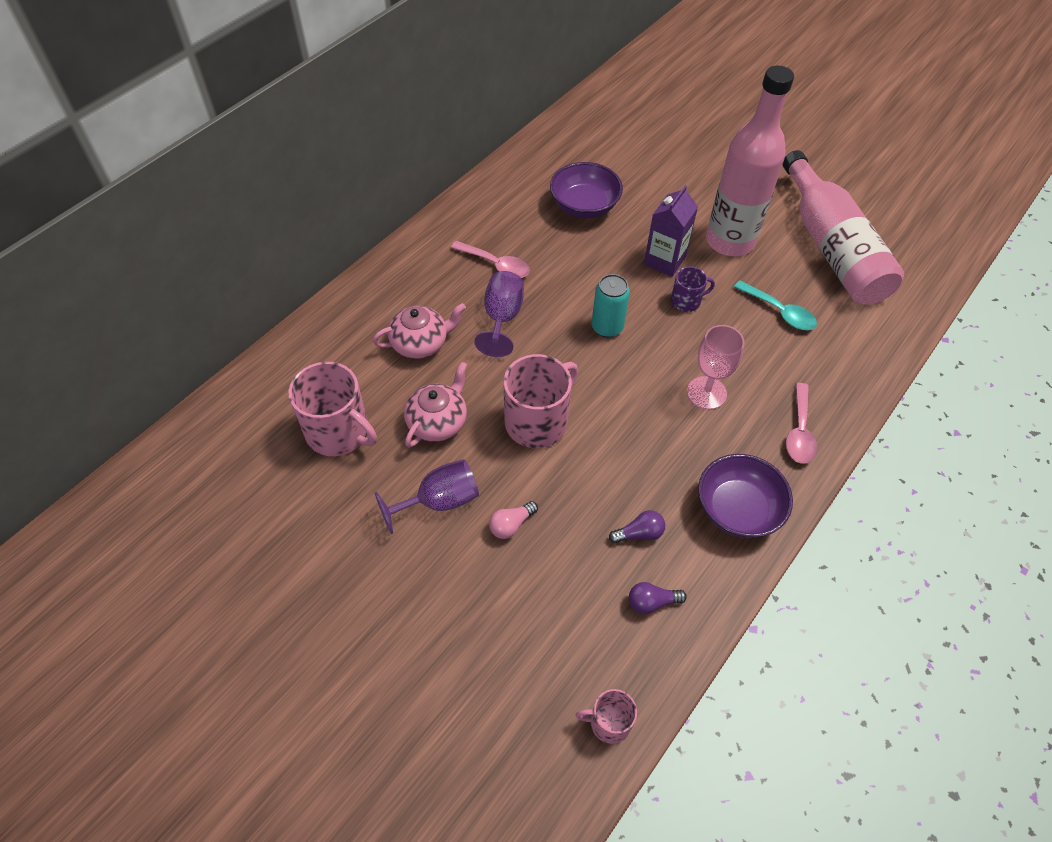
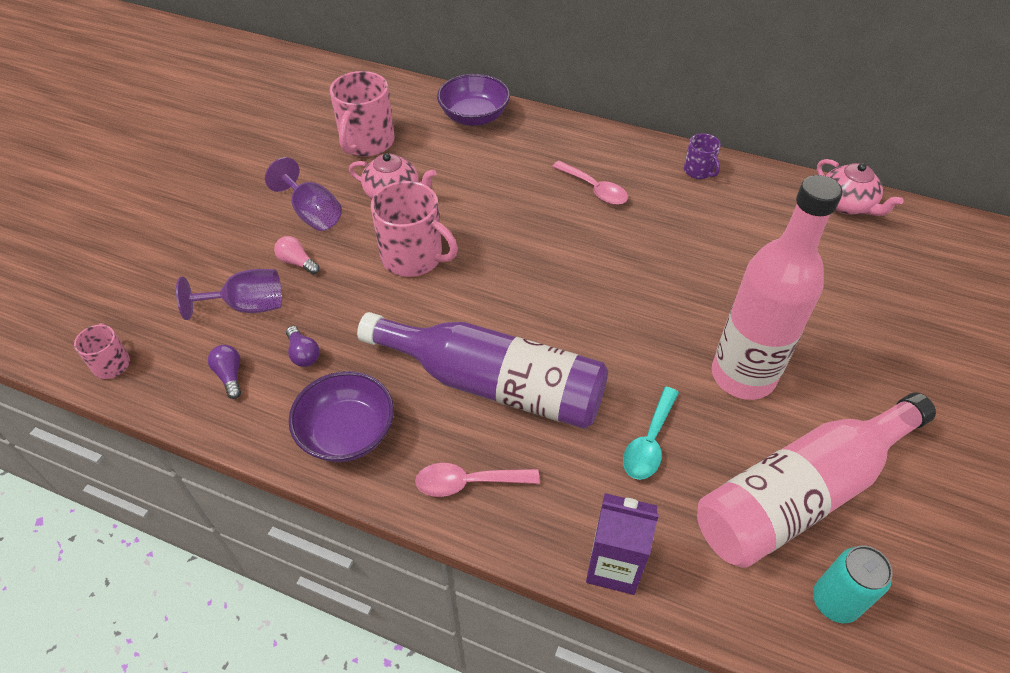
camera: 75 degrees right, 5 degrees down
(420, 343) = (476, 164): pink teapot -> pink teapot (846, 204)
(496, 265) = (594, 189): pink spoon -> pink spoon turned 60 degrees counterclockwise
(502, 318) = (528, 208): purple goblet -> purple goblet (247, 306)
(584, 206) = (717, 236): purple bowl -> purple bowl (474, 117)
(607, 327) = (551, 286): turquoise can -> turquoise can (835, 601)
(664, 261) = (673, 318): purple carton -> purple carton (614, 566)
(686, 301) = (621, 347): purple mug -> purple mug (698, 171)
(706, 393) = (494, 384): pink goblet -> purple bottle

